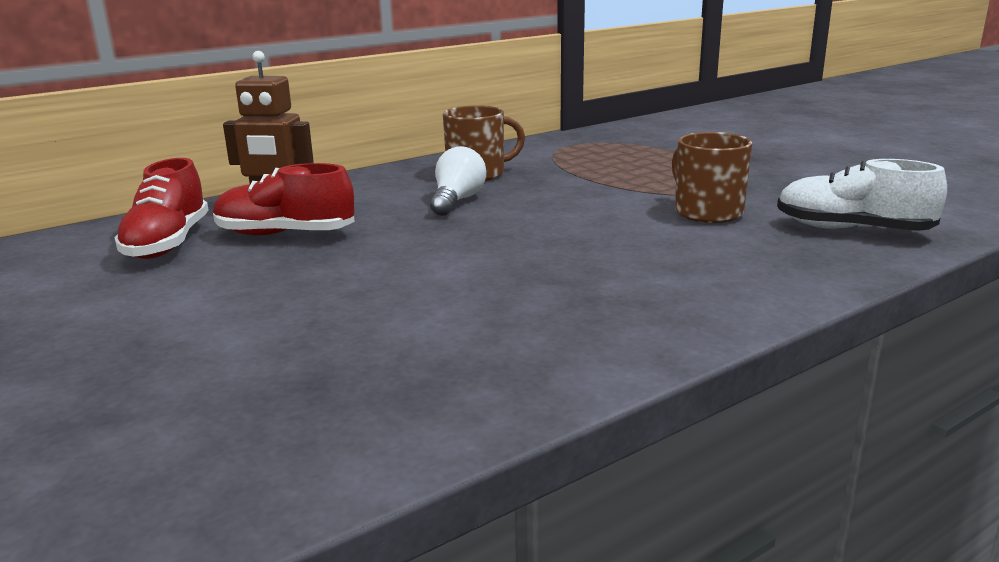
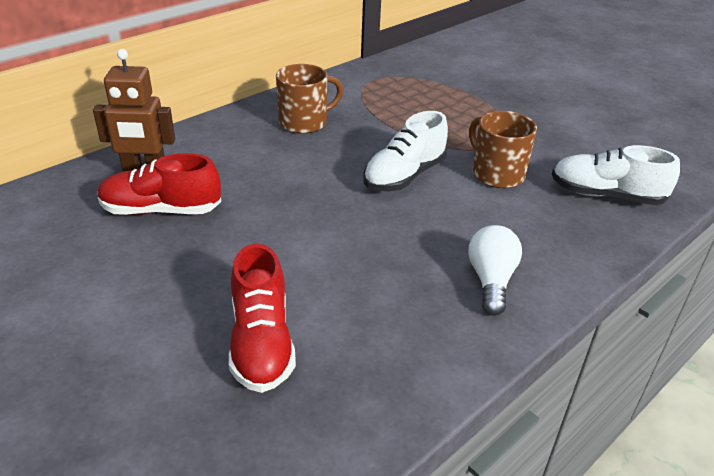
camera: 10 degrees left, 15 degrees up
(168, 243) = (61, 225): red shoe -> red shoe (261, 342)
(457, 201) = (295, 161): white light bulb -> white light bulb (491, 280)
(587, 212) = (404, 176): none -> white shoe

